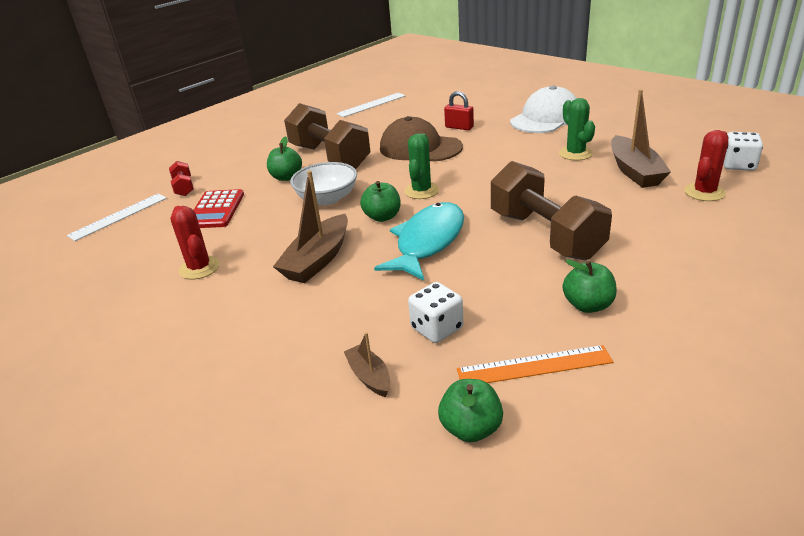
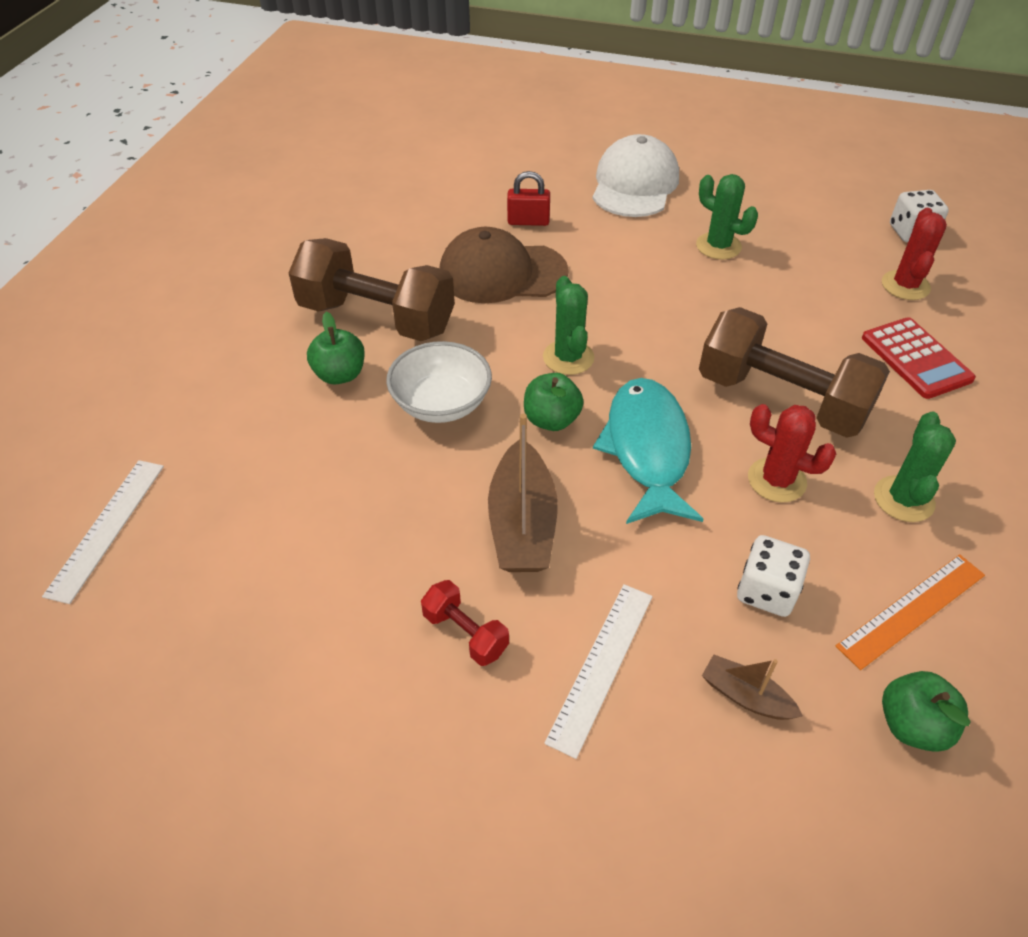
camera: 30 degrees left, 15 degrees up
(184, 188) = (175, 436): red dumbbell -> red dumbbell (465, 633)
(199, 268) = (352, 593): red cactus -> red cactus (776, 480)
(215, 210) = (276, 470): red calculator -> red calculator (916, 358)
(371, 105) = (356, 193): white ruler -> white ruler (601, 666)
(588, 305) = (903, 499): green apple -> green cactus
(634, 171) = (808, 265): brown boat -> none

